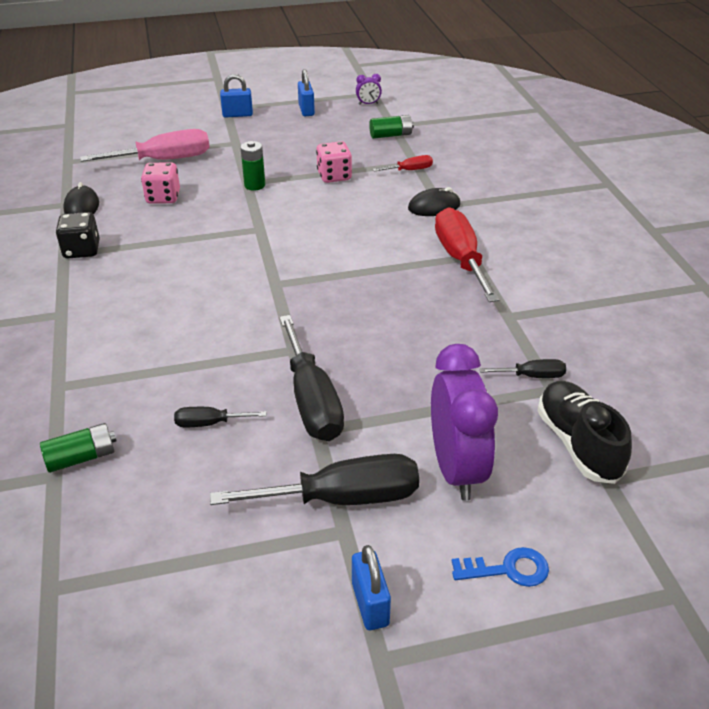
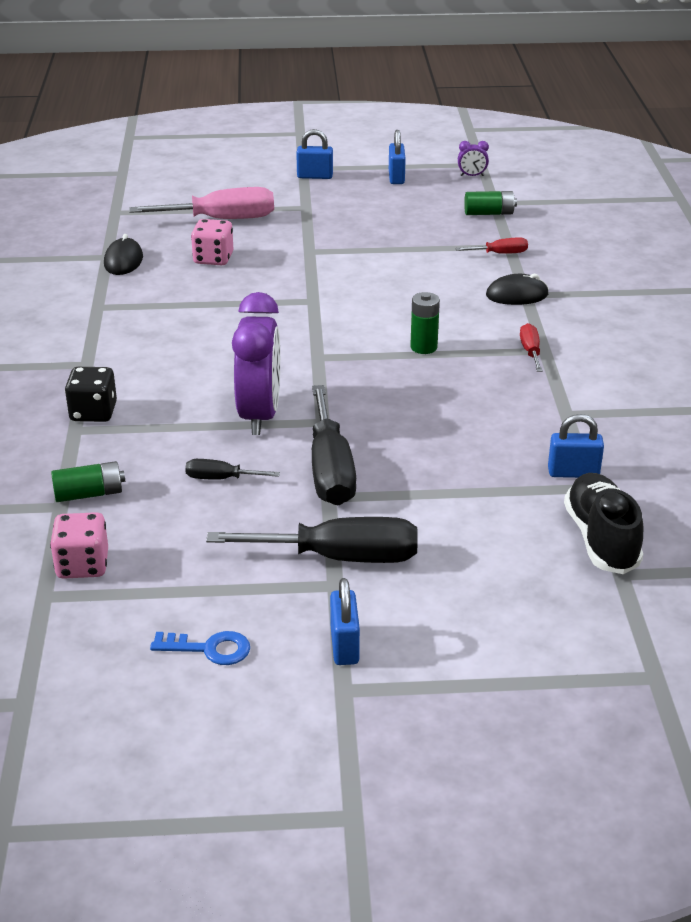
camera: 10 degrees right, 5 degrees down
(82, 250) = (117, 304): black dice -> black dice (93, 412)
(254, 185) = (317, 255): green battery -> green battery (423, 347)
(334, 176) = (410, 252): pink dice -> pink dice (82, 565)
(456, 469) = (464, 546): purple clock -> purple clock (260, 415)
(460, 259) = (530, 351): red screwdriver -> red screwdriver, size x0.49
(507, 569) = (489, 635): blue key -> blue key (209, 649)
(532, 376) = (573, 473): black screwdriver -> blue padlock

